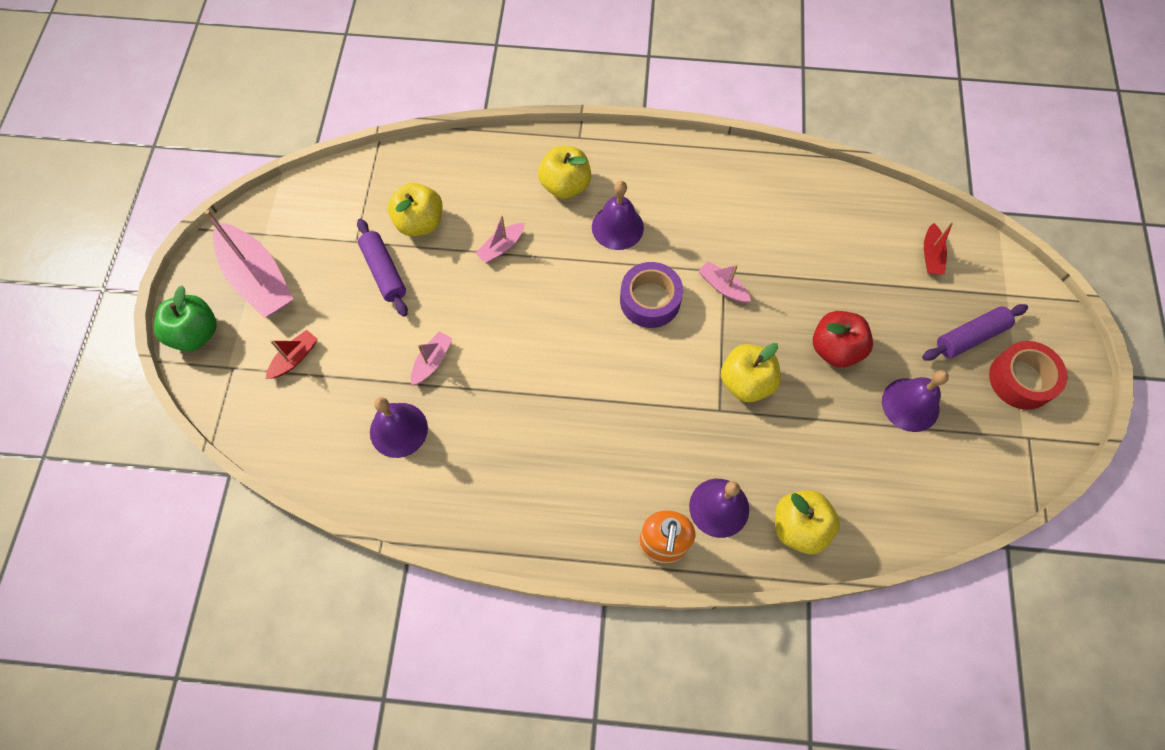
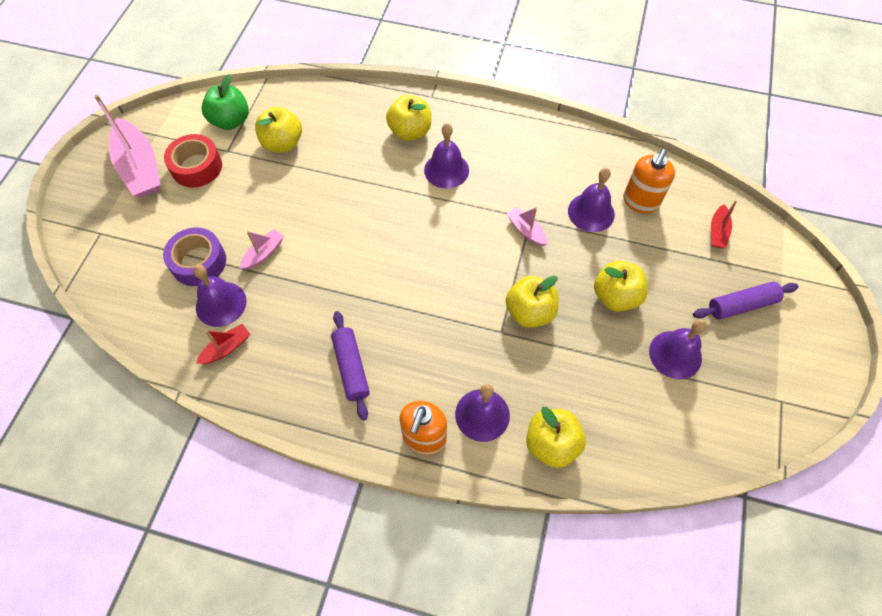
camera: 10 degrees right, 5 degrees down
(196, 333) = (79, 202): green apple -> green apple (231, 121)
(295, 358) = (152, 233): red boat -> red boat (226, 348)
(384, 272) = (243, 177): purple rolling pin -> purple rolling pin (351, 368)
(501, 247) = (345, 172): pink boat -> none
(650, 300) = (460, 232): purple tape -> purple tape (198, 262)
(789, 254) = (591, 212): none -> purple bell
(835, 349) = (615, 296): red apple -> yellow apple
(841, 233) = (640, 202): none -> orange soap dispenser
(1021, 380) = (782, 349): red tape -> red tape (196, 167)

